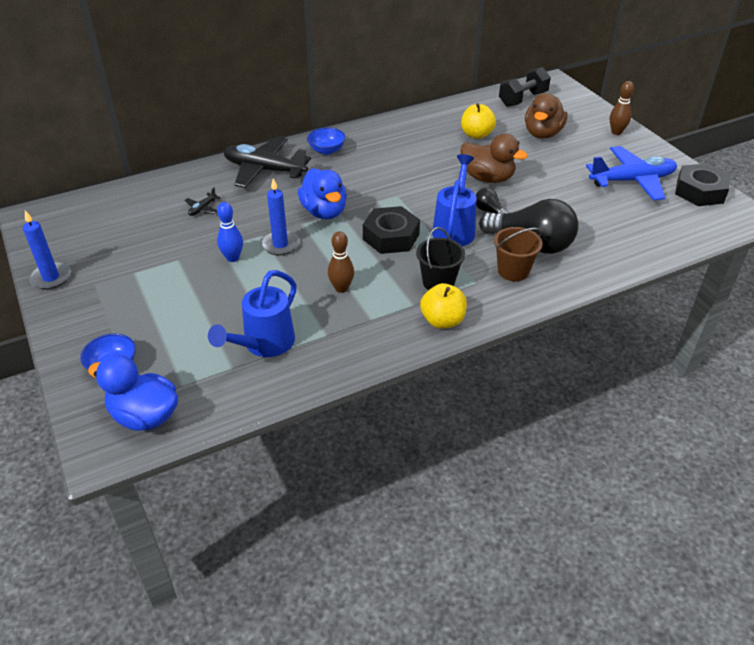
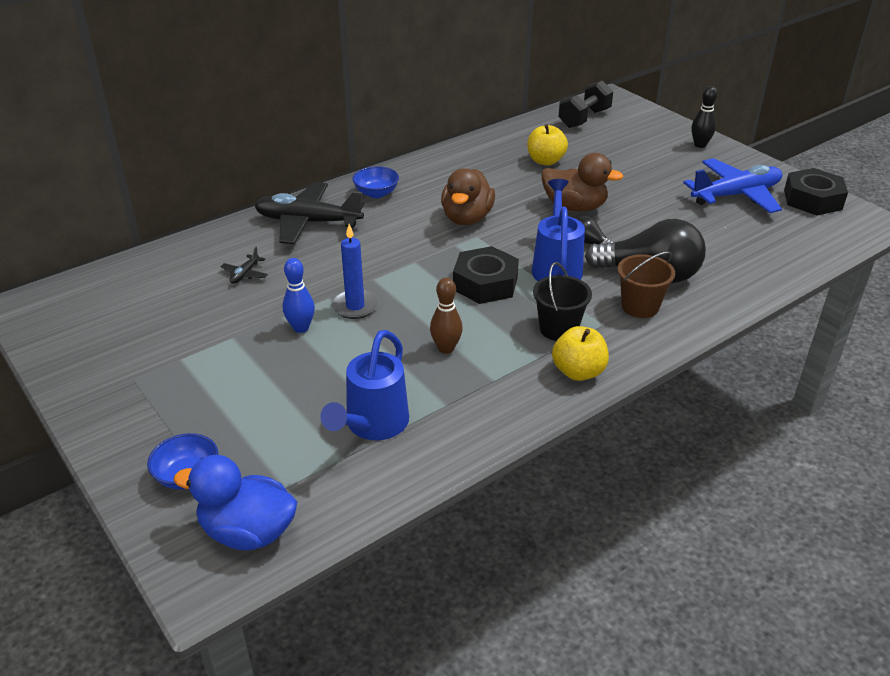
camera: 10 degrees left, 5 degrees down
(51, 278) = (73, 377): blue candle -> none
(324, 212) = (396, 263): blue duck -> none
(542, 134) = (619, 153): brown duck -> brown duck (467, 218)
(616, 132) = (700, 145): brown bowling pin -> black bowling pin

